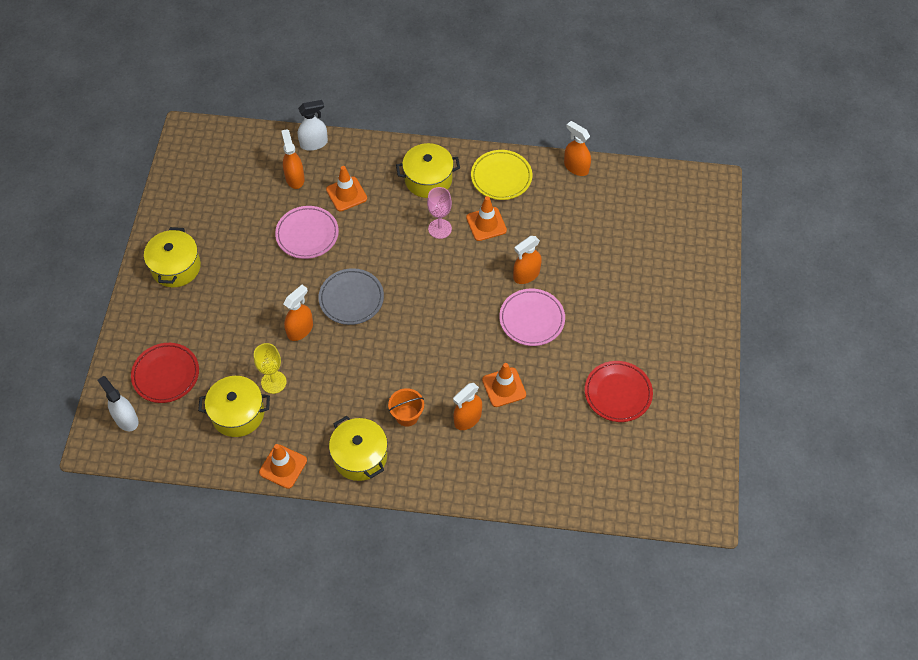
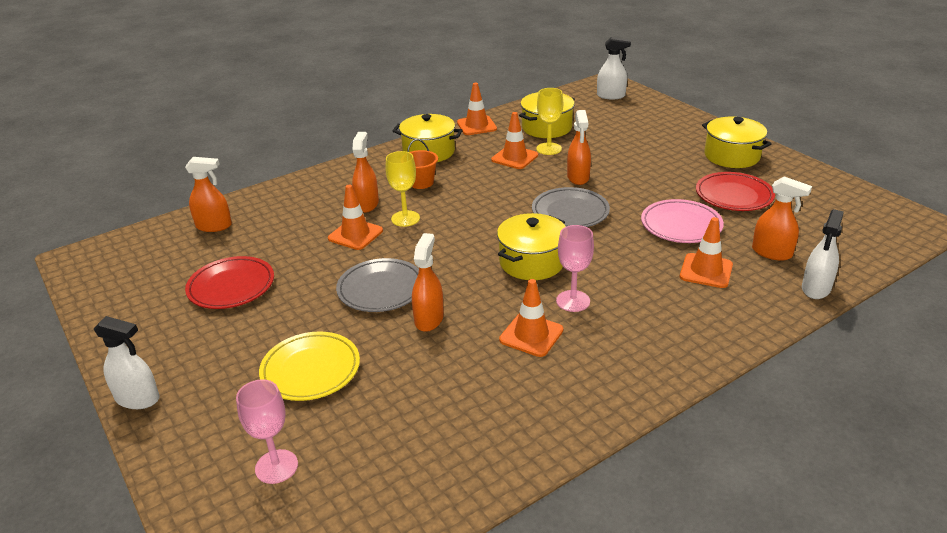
camera: 140 degrees right, 25 degrees down
(166, 374) = (625, 118): red plate -> red plate (734, 196)
(310, 391) = (514, 157): none -> orange traffic cone
(428, 179) = (654, 334): yellow pot -> yellow pot (532, 262)
(457, 379) = (405, 218): none -> yellow goblet
(501, 177) = (580, 392): yellow plate -> yellow plate (311, 370)
(532, 319) = (381, 289): pink plate -> grey plate
(576, 167) = (501, 474): orange spray bottle -> orange spray bottle (214, 226)
(668, 239) = (276, 466): none -> pink goblet
(715, 332) = (138, 399): none -> white spray bottle

